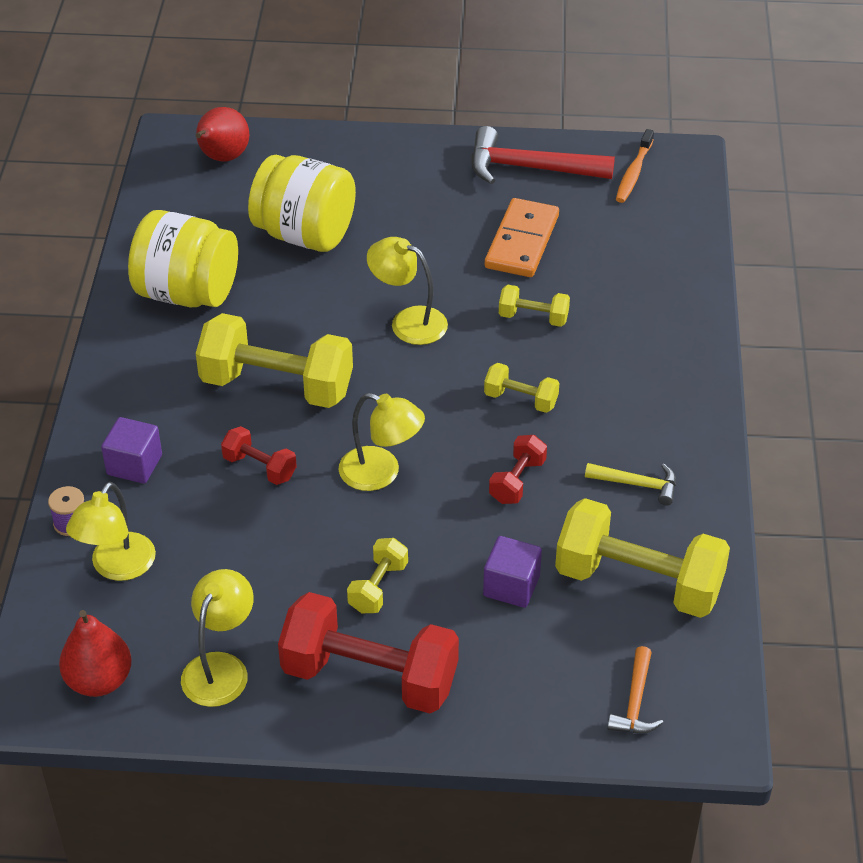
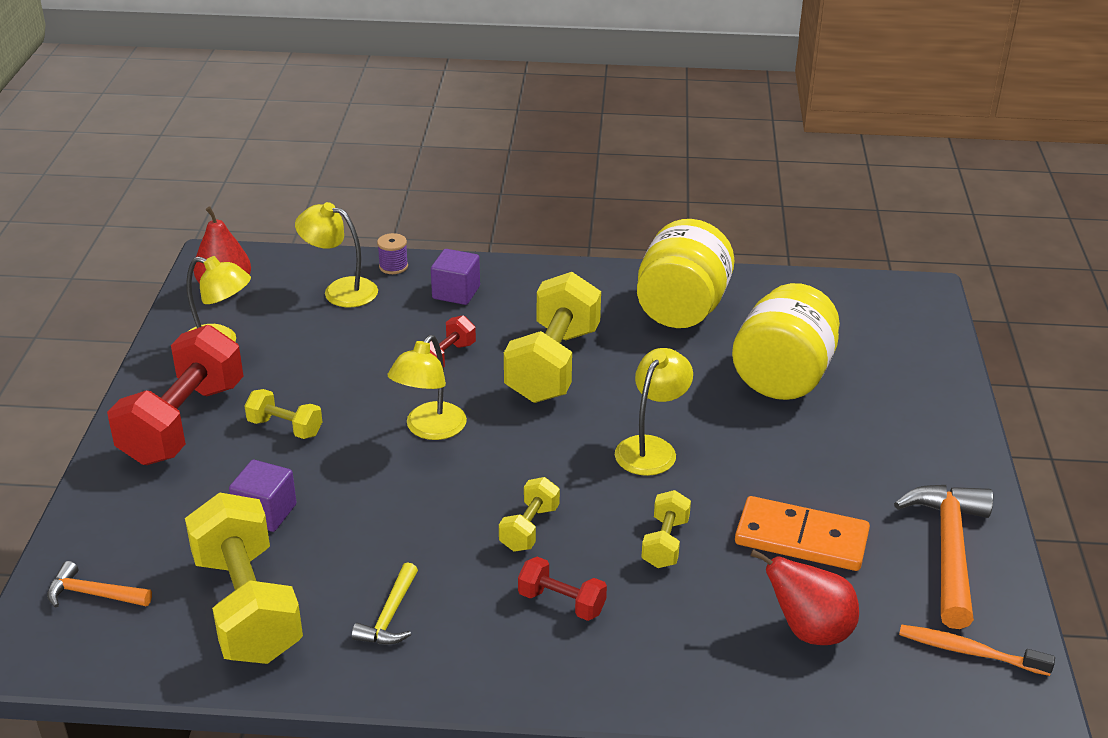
camera: 90 degrees right, 10 degrees down
(222, 158) = (896, 322): red pear -> red pear (809, 631)
(517, 481) = (407, 521): red dumbbell -> red dumbbell (561, 603)
(530, 168) = (948, 551): red hammer -> orange hammer
(638, 582) = (247, 607): yellow dumbbell -> yellow dumbbell turned 45 degrees counterclockwise

